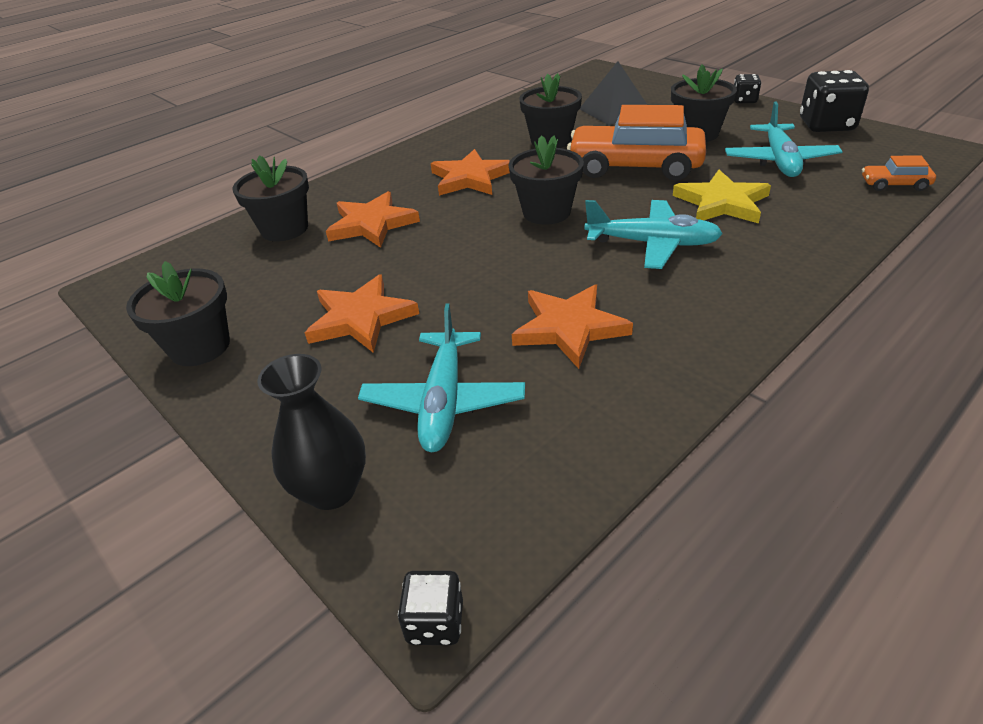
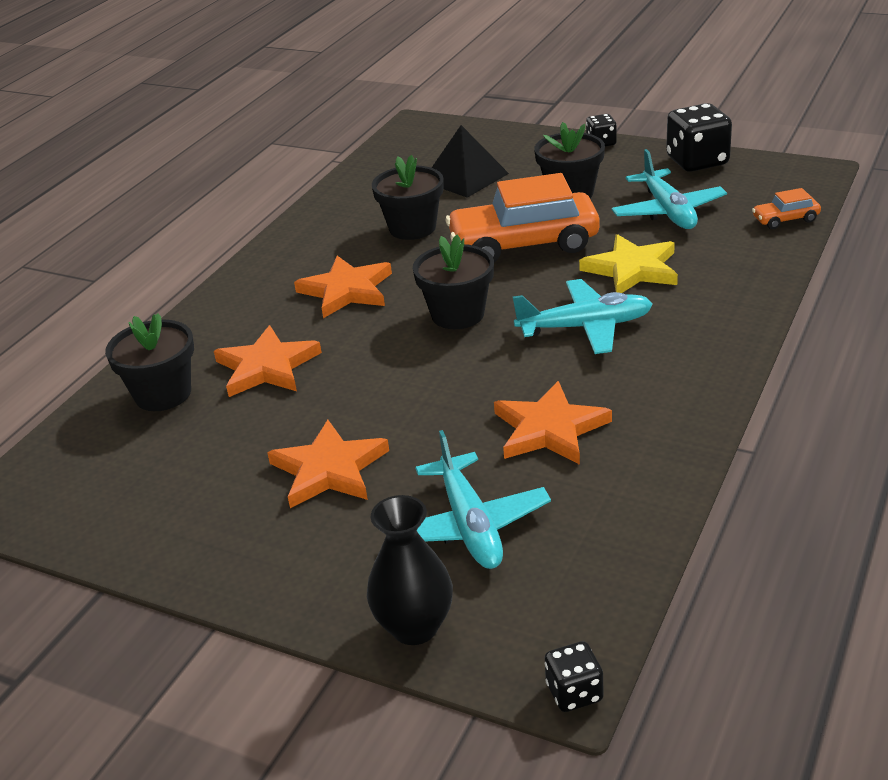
camera: 20 degrees left, 5 degrees down
(200, 347) = (168, 541): black flower pot -> none

